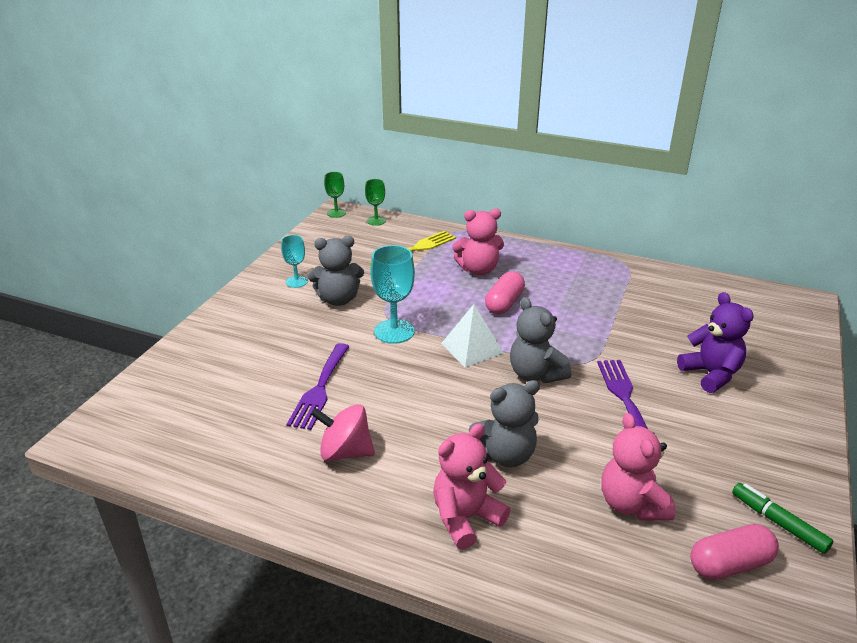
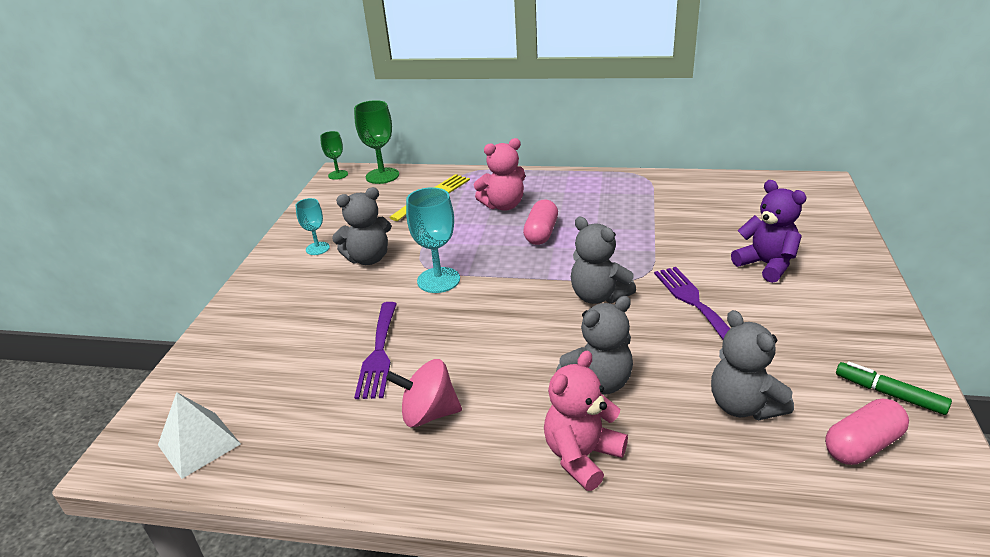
camera: 10 degrees left, 0 degrees up
(376, 221) = (382, 176): green goblet -> green goblet, size x1.68
(472, 348) = (525, 282): white pyramid -> white pyramid (199, 444)
(632, 504) = (743, 406): pink teddy bear -> grey teddy bear

